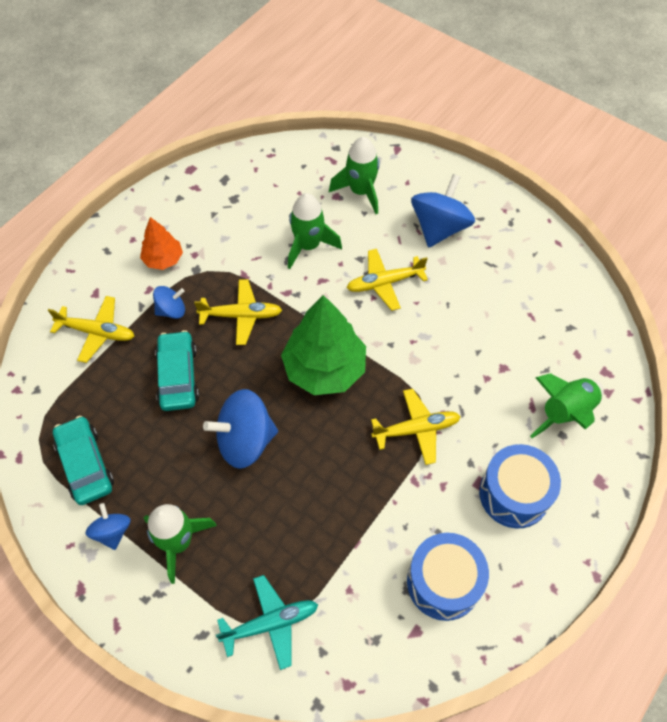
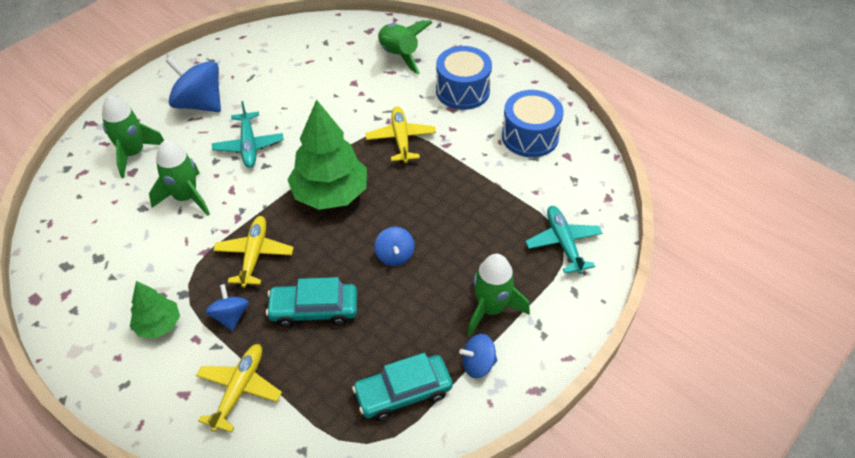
camera: 85 degrees left, 10 degrees down
(163, 259) = (158, 325): orange tree -> green tree
(245, 440) = (395, 255): blue spinning top -> blue spinning top, size x0.54
(385, 283) = (249, 145): yellow plane -> turquoise plane

